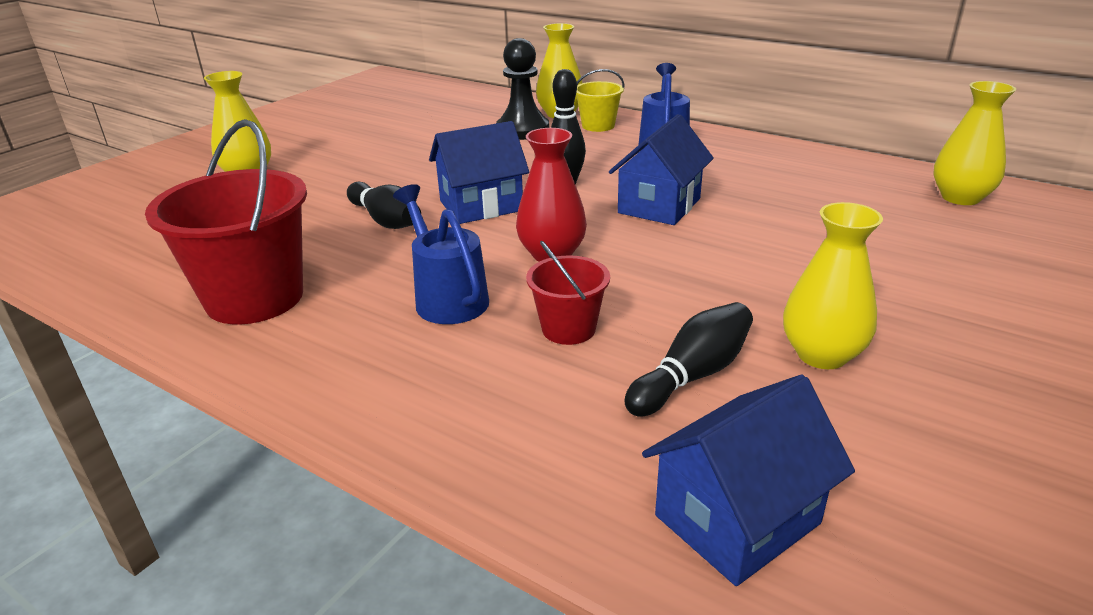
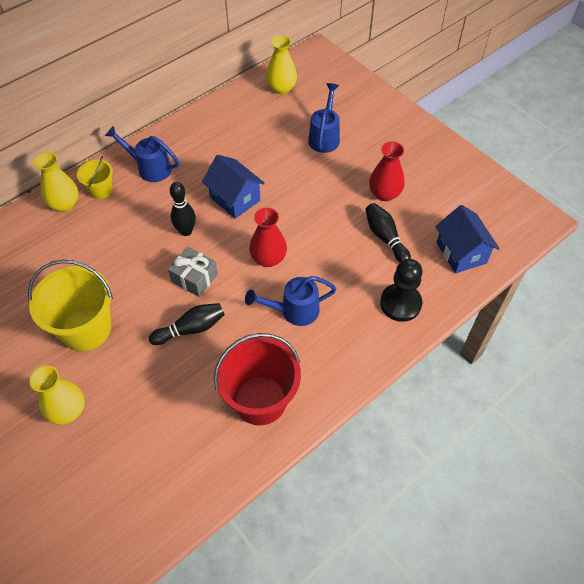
camera: 75 degrees left, 25 degrees up
(371, 160) = (86, 329): none -> yellow bucket
(481, 206) = (194, 278): blue house -> grey gift
(522, 130) = (82, 232): black pawn -> black pawn (400, 303)
(568, 329) = (339, 269): red bucket -> none
(821, 355) = (384, 194): yellow vase -> red vase
(897, 257) = (325, 137): none -> blue watering can

